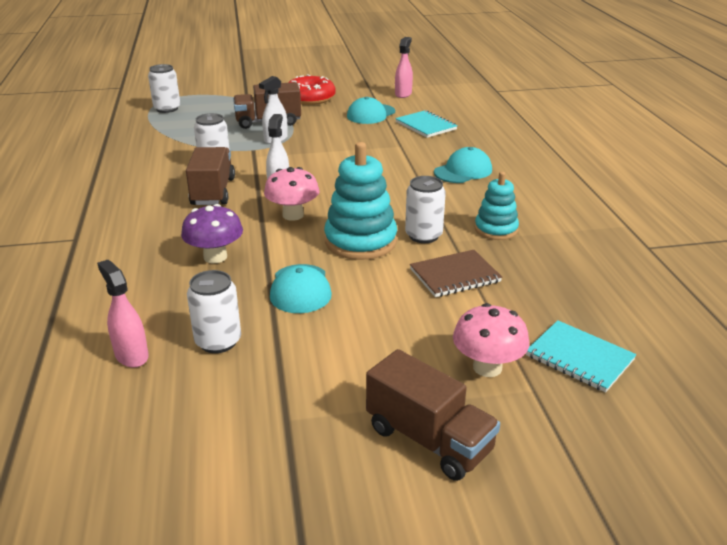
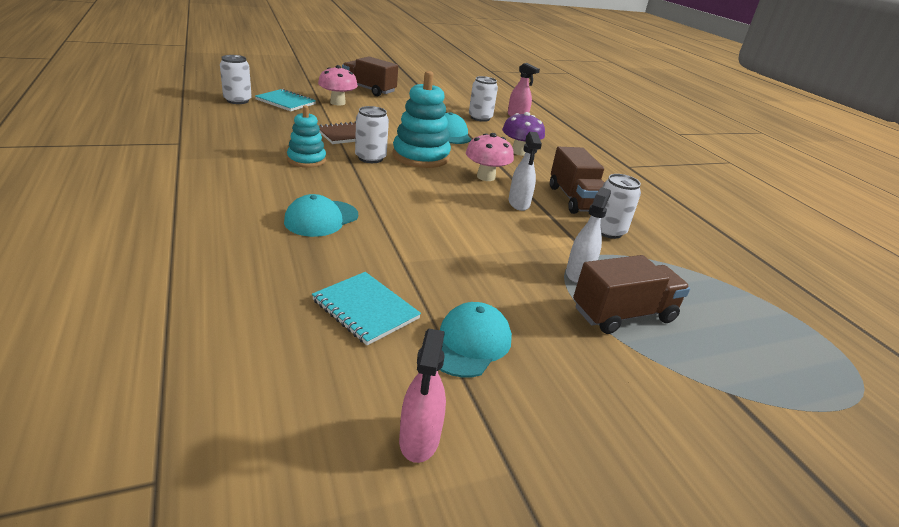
camera: 165 degrees right, 0 degrees up
(167, 109) = (814, 349): white can -> white can (237, 100)
(310, 98) = (614, 402): red donut -> none

